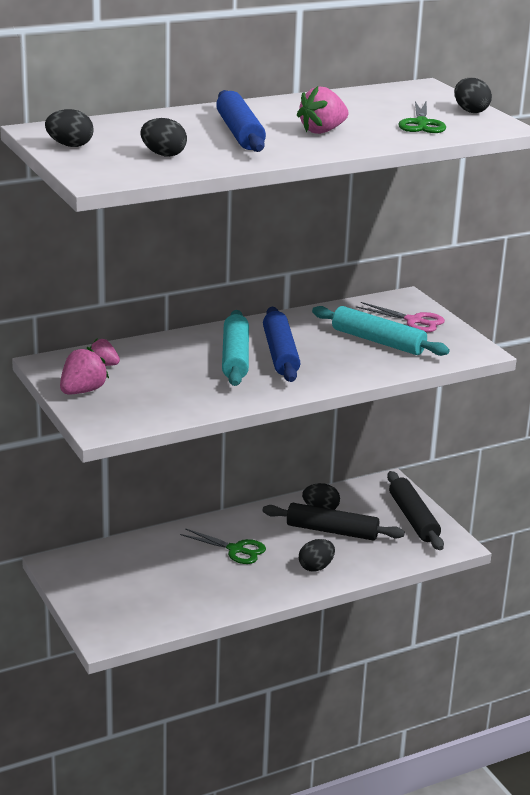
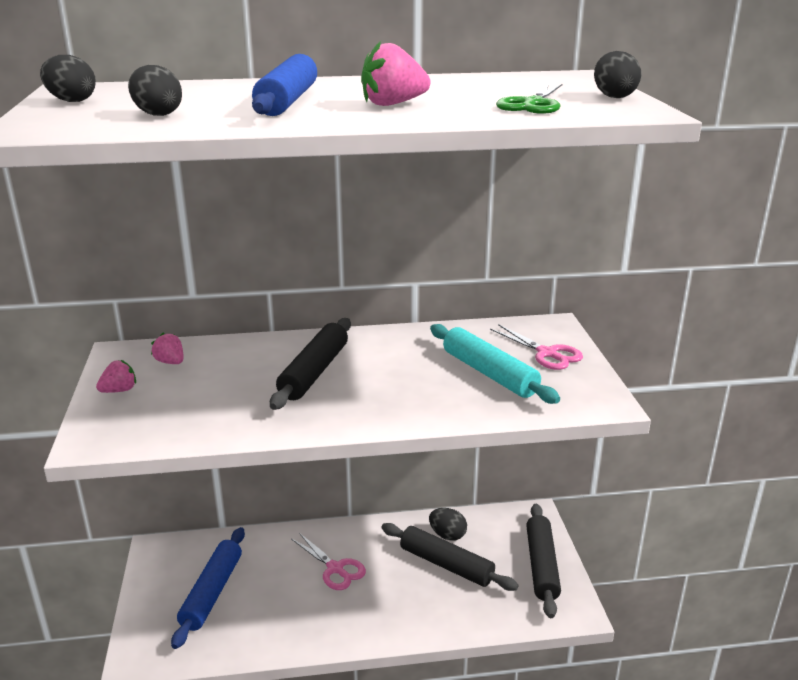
camera: 20 degrees right, 0 degrees up
(82, 391) = (119, 390): pink strawberry -> pink strawberry, size x0.65
(235, 357) = (314, 372): turquoise rolling pin -> black rolling pin
(236, 550) = (335, 569): green scissors -> pink scissors
(280, 354) = (367, 374): blue rolling pin -> blue rolling pin (212, 592)
(316, 567) = (406, 609): black egg -> none

